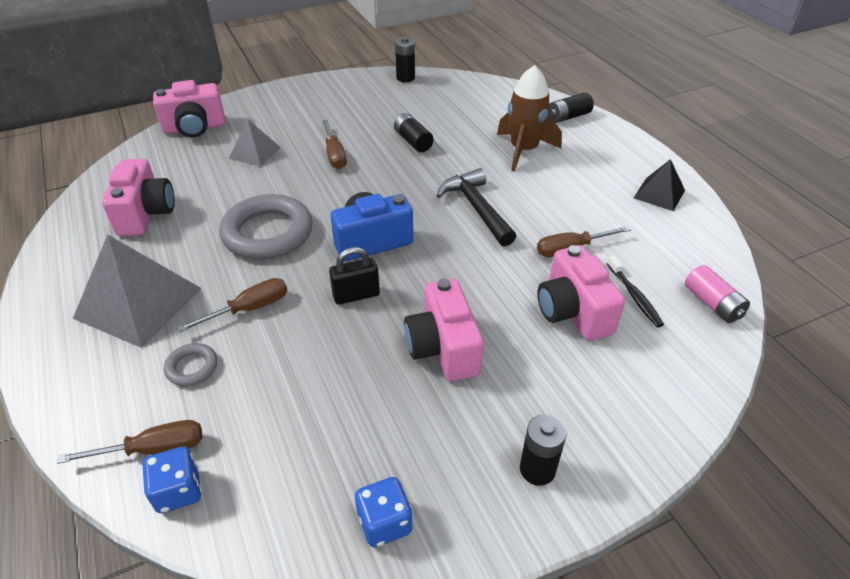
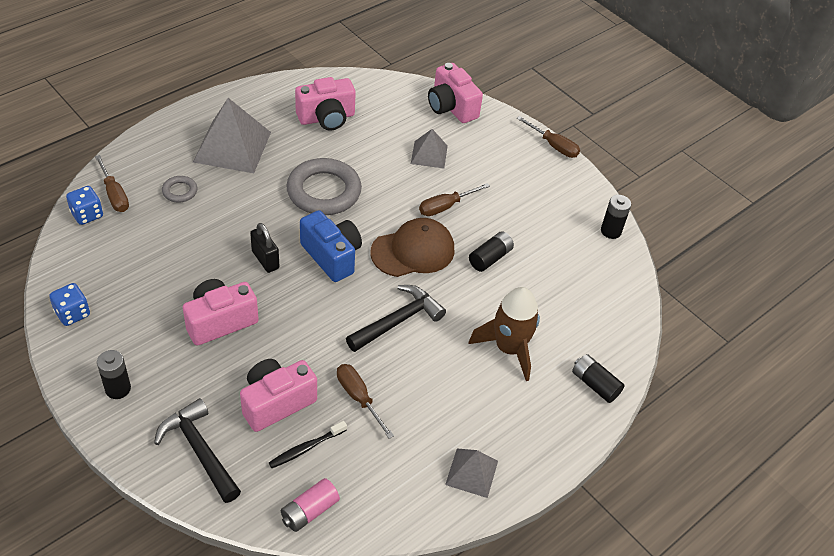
camera: 70 degrees right, 5 degrees up
(249, 309) = (238, 204): brown screwdriver -> brown screwdriver (553, 146)
(386, 184) = (413, 251): none -> brown cap
(638, 388) = (199, 450): none -> black hammer
(659, 194) = (471, 472): black pyramid -> grey pyramid

